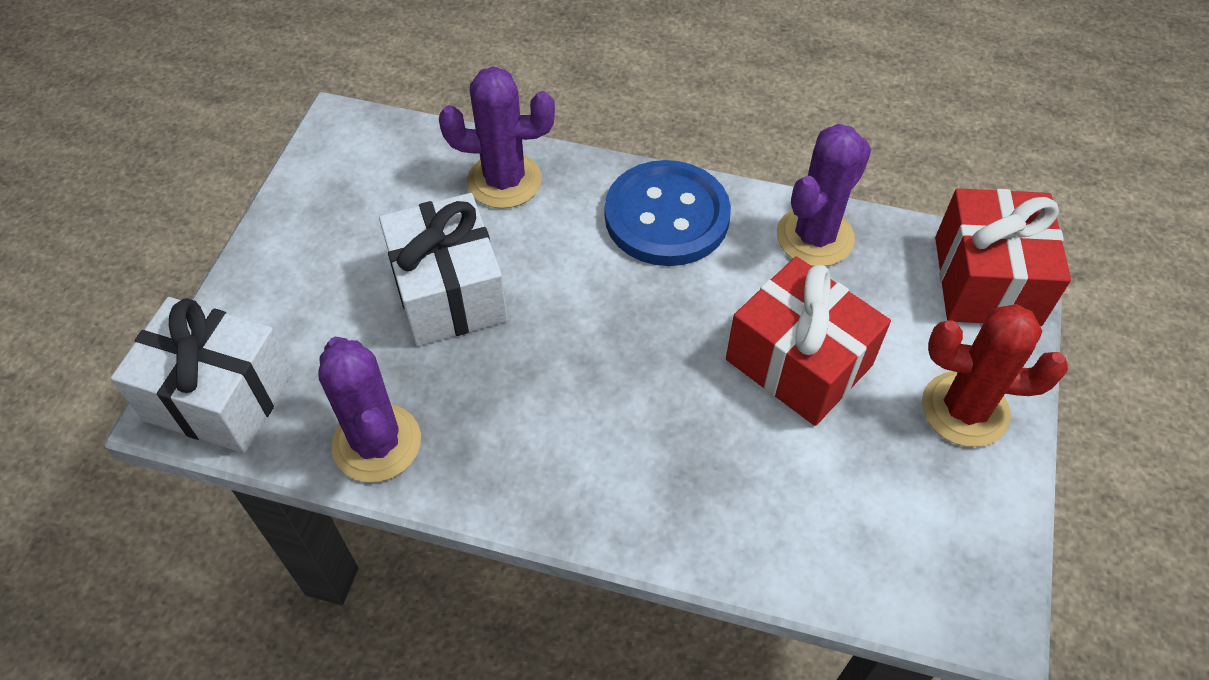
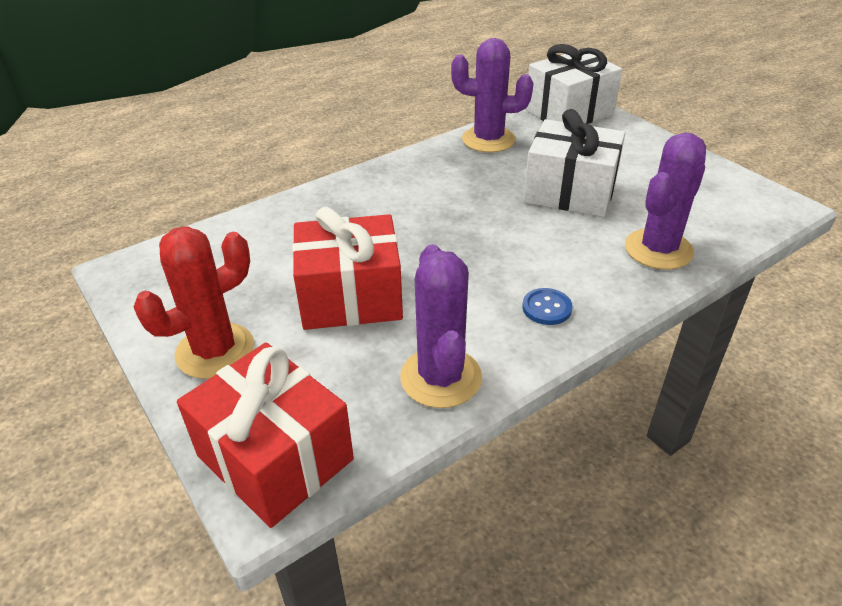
camera: 130 degrees right, 15 degrees down
(666, 216) = (546, 308): blue button -> blue button, size x0.41

